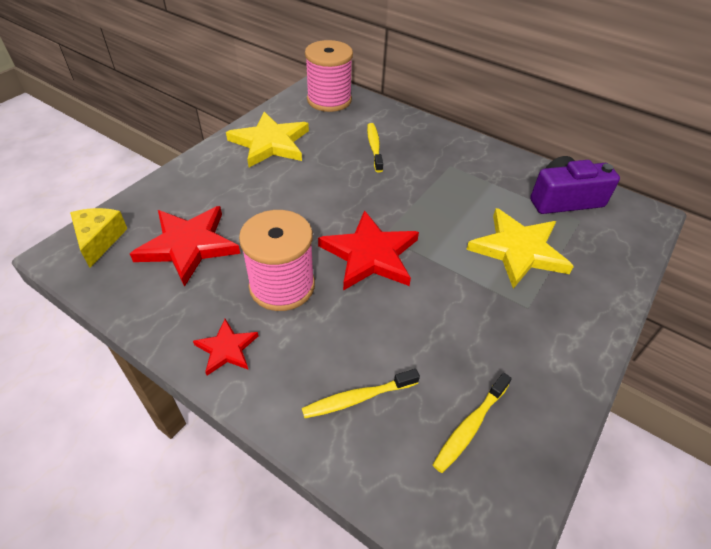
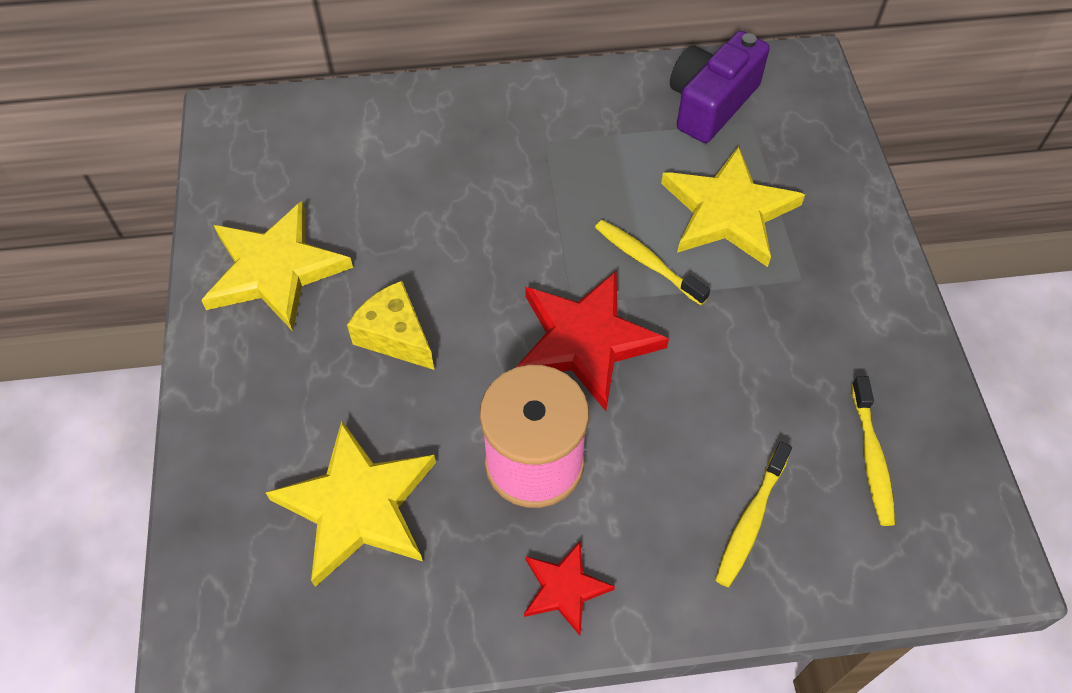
camera: 40 degrees left, 10 degrees up
(99, 240) = (226, 598): yellow cheese -> yellow cheese (395, 336)
(188, 245) = (358, 505): red star -> yellow star
(329, 100) = (273, 136): pink spool -> none
(374, 147) = (423, 177): yellow toothbrush -> yellow toothbrush (646, 261)

